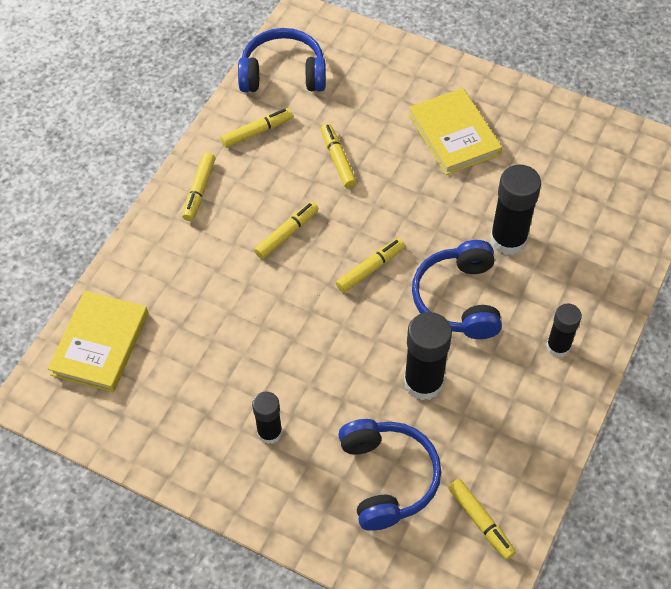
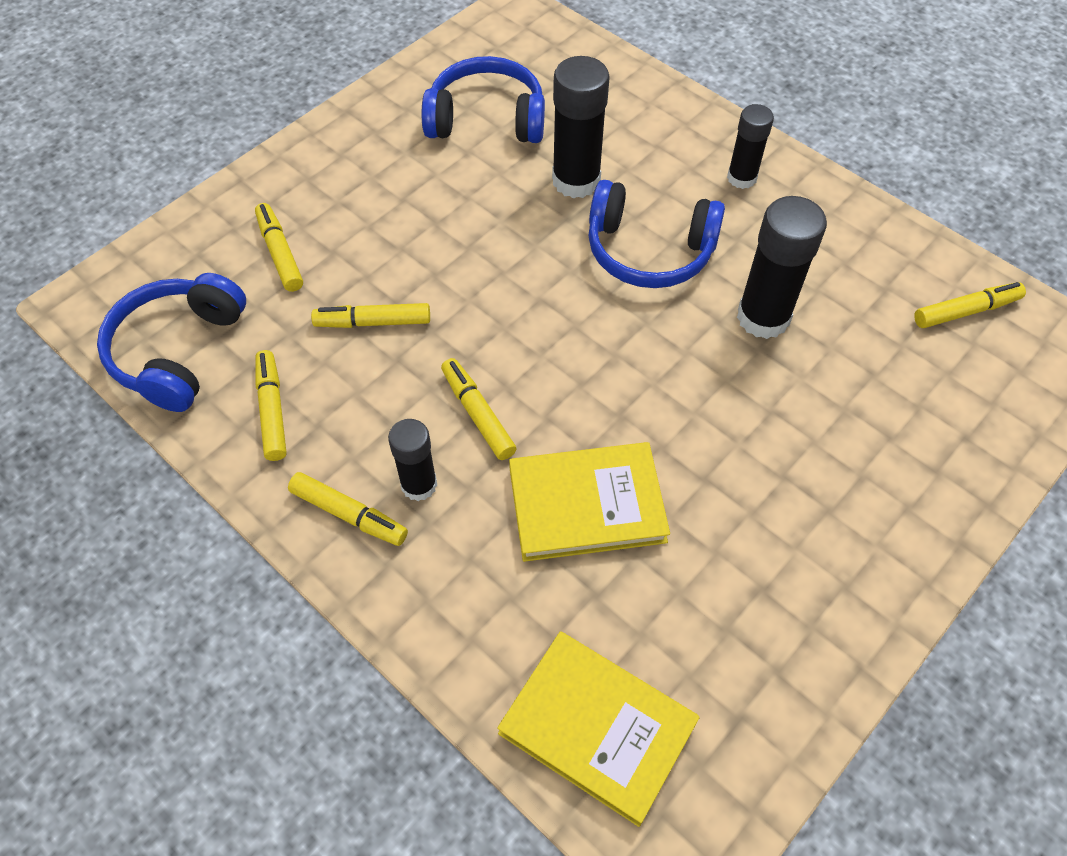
camera: 75 degrees left, 0 degrees up
(269, 432) = (807, 511): black glue stick -> black glue stick (419, 485)
(370, 269) = (572, 330): yellow marker -> yellow marker (280, 253)
(388, 478) = (896, 389): blue headphones -> blue headphones (486, 119)
(454, 134) = (391, 188): yellow book -> yellow book (586, 505)

